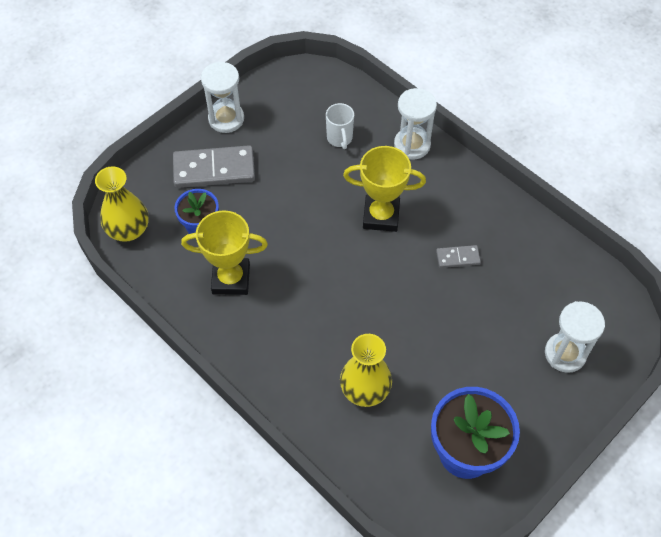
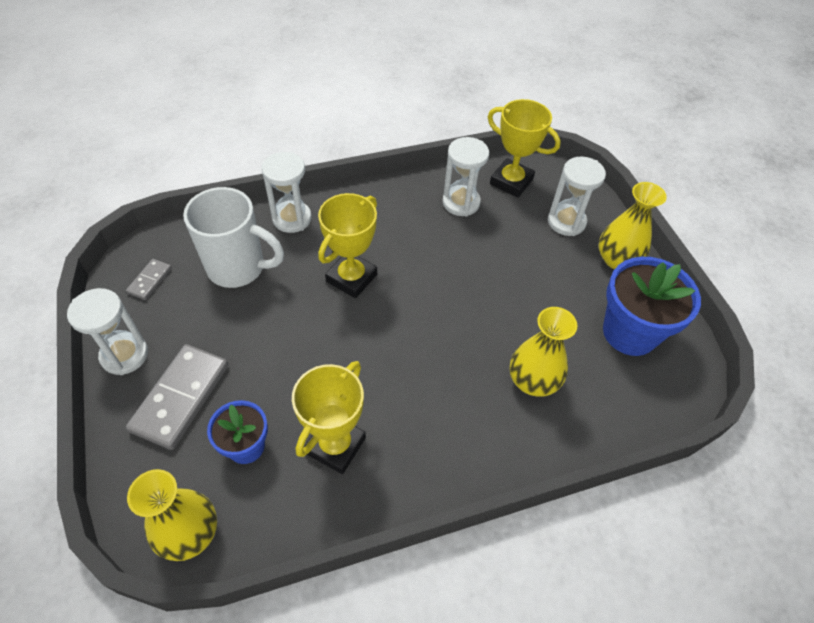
camera: 65 degrees left, 5 degrees down
(340, 138) = (238, 268): white mug -> white mug, size x1.93
(458, 257) = (434, 244): grey domino -> grey domino (150, 280)
(523, 257) = (461, 203): none -> white hourglass
(548, 414) = (617, 259): none -> yellow vase
(582, 287) = (511, 182): none -> yellow trophy

